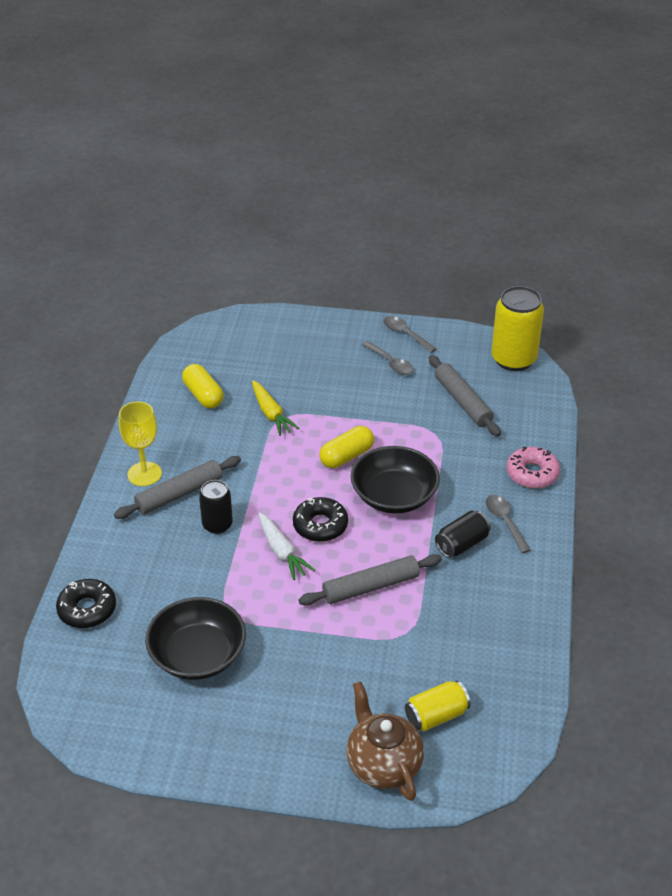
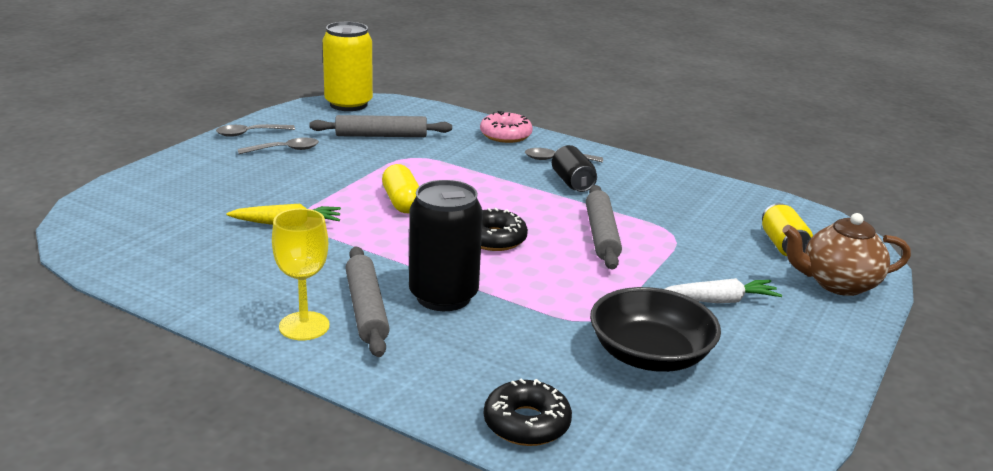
camera: 70 degrees left, 15 degrees down
(203, 395) = (202, 255): yellow capsule -> none
(217, 525) = (443, 296): black can -> black can, size x1.72
(282, 552) = (518, 268): white carrot -> white carrot (720, 300)
(394, 496) = (482, 194): black bowl -> none

